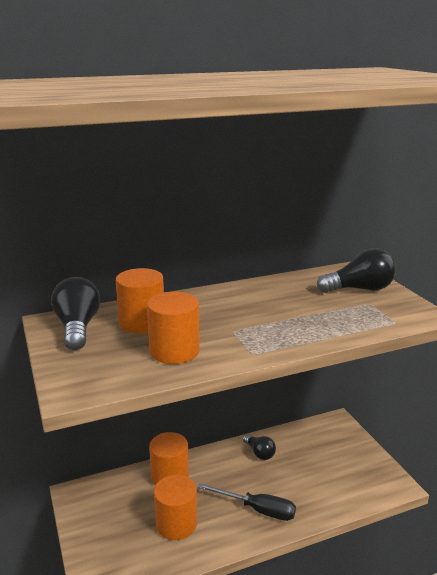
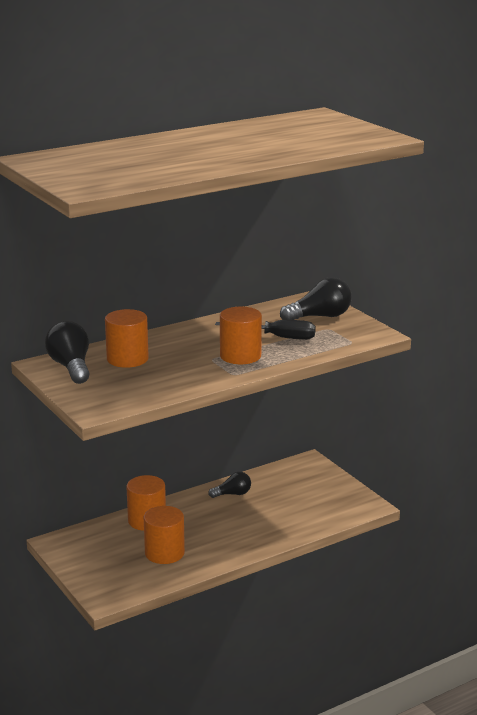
camera: 10 degrees left, 0 degrees up
(174, 351) = (166, 378): orange cylinder -> orange cylinder (240, 356)
(257, 509) = (239, 536): black screwdriver -> black screwdriver (277, 337)
(259, 453) = (232, 494): black light bulb -> black light bulb turned 60 degrees counterclockwise

